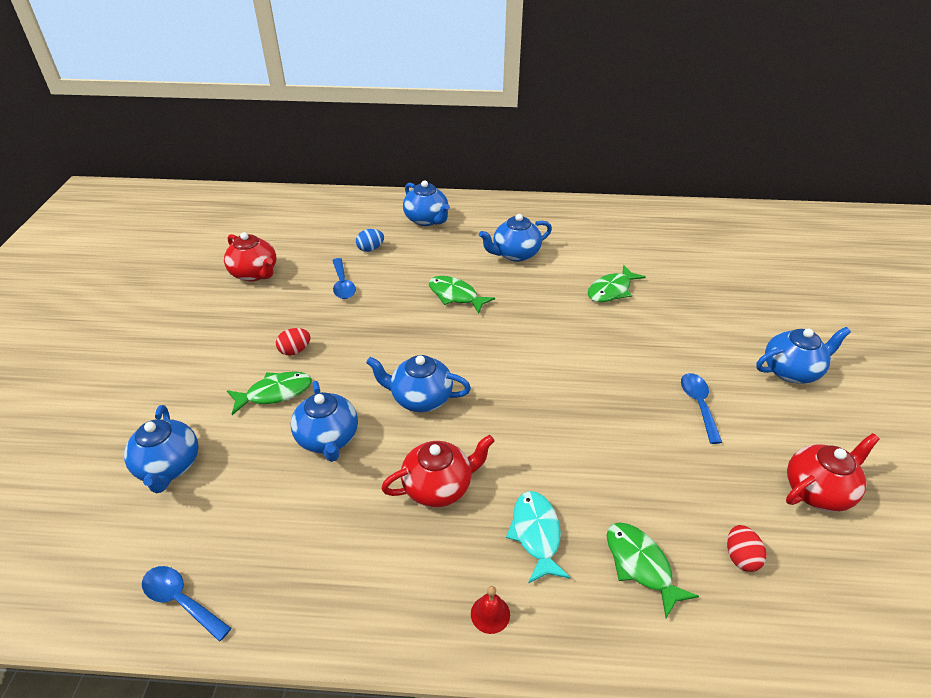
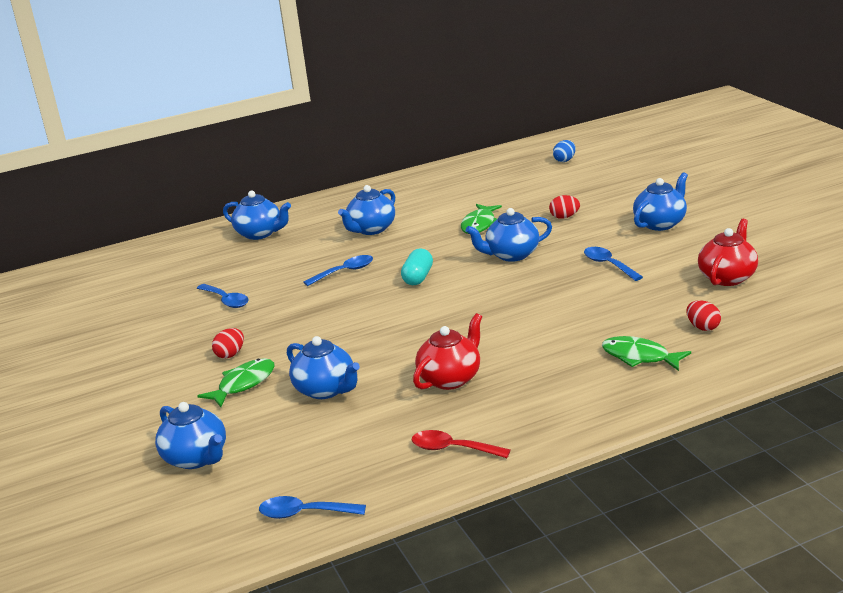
camera: 25 degrees left, 15 degrees down
(255, 273) = (124, 323): red teapot -> none
(366, 594) = (453, 449): none -> red spoon
(370, 249) = (226, 270): blue egg -> blue egg (564, 160)
(420, 398) = (381, 340): blue teapot -> blue teapot (511, 255)
(455, 295) = (344, 272): green fish -> blue spoon
(490, 614) = (556, 420): red bell -> none
(509, 333) = (418, 278): none -> turquoise capsule
(536, 534) = (551, 372): turquoise fish -> none
(698, 316) = (564, 217): none -> red egg

